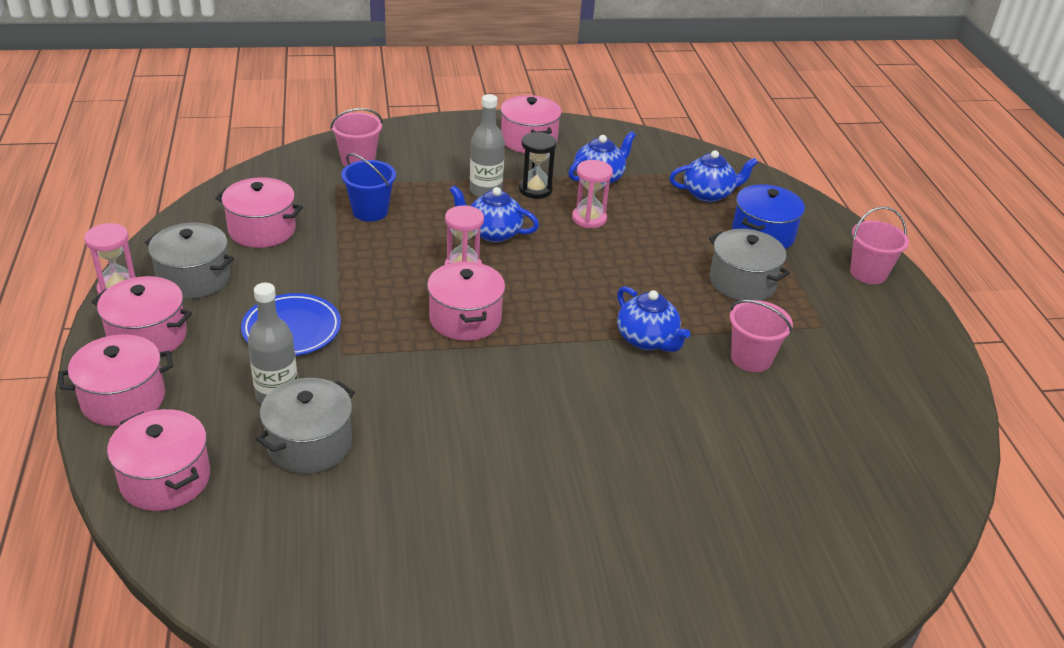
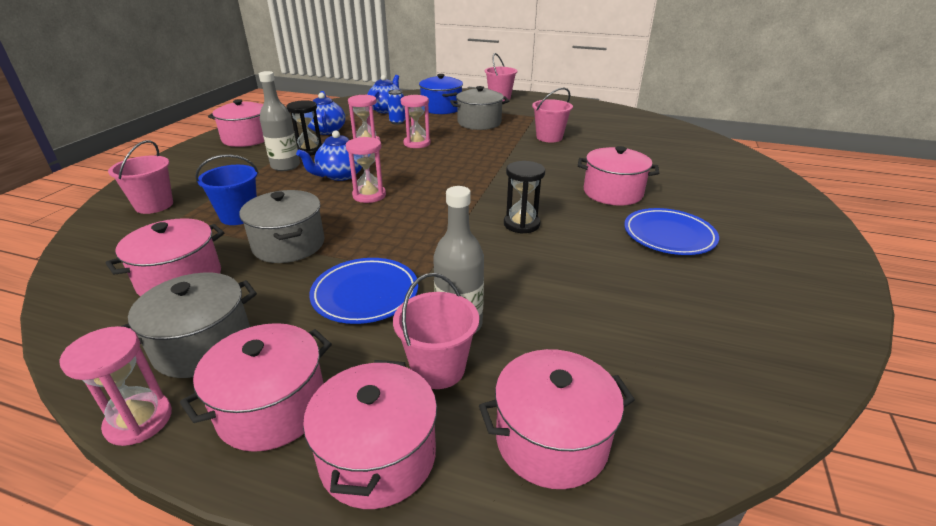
camera: 60 degrees left, 5 degrees down
(217, 400) = (438, 368): none -> pink bucket
(309, 444) = (543, 319): grey pot -> grey pot (288, 245)
(465, 319) = (433, 209): pink pot -> pink pot (613, 193)
(475, 391) = (521, 224): none -> black hourglass
(528, 517) = (669, 236): none -> blue plate
(622, 254) = (417, 143): none -> pink hourglass
(647, 340) = (510, 157): blue teapot -> none
(674, 217) = (397, 122): none -> blue can

